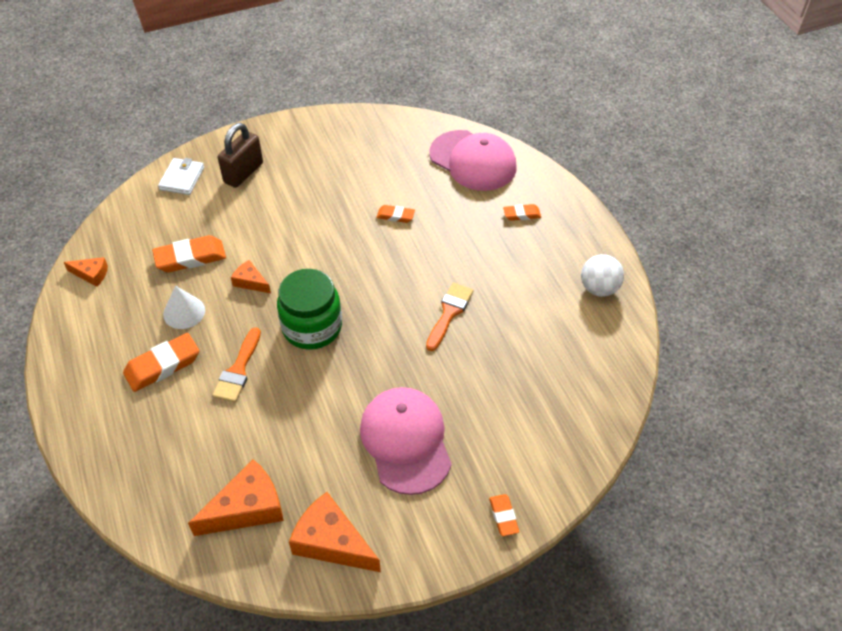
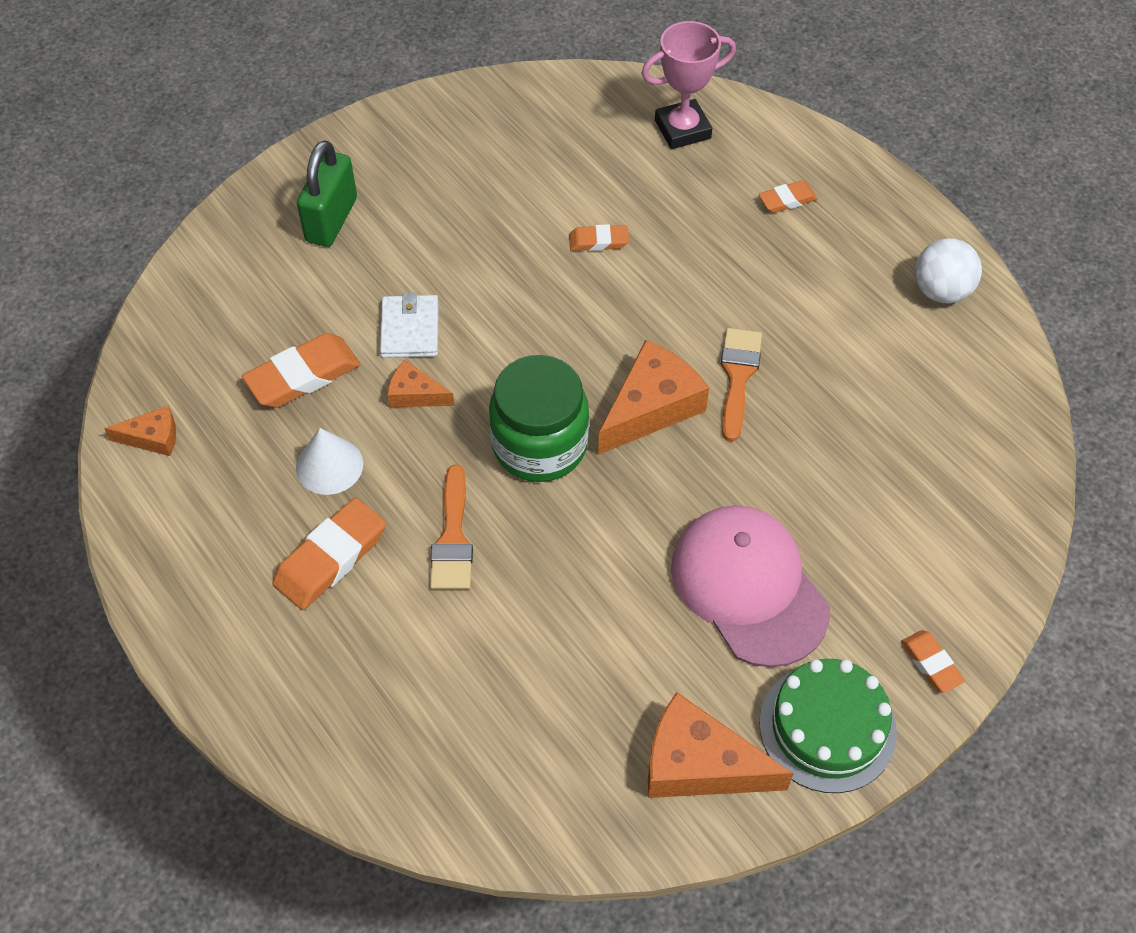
camera: 15 degrees left, 5 degrees up
(182, 178) = (235, 249): white wallet -> white wallet (410, 329)
(243, 173) = (331, 220): brown padlock -> green padlock
(247, 508) = (553, 746): orange cheese -> orange cheese (651, 407)
(421, 539) = (827, 727): none -> green cake
(473, 161) = (682, 129): pink cap -> pink trophy

